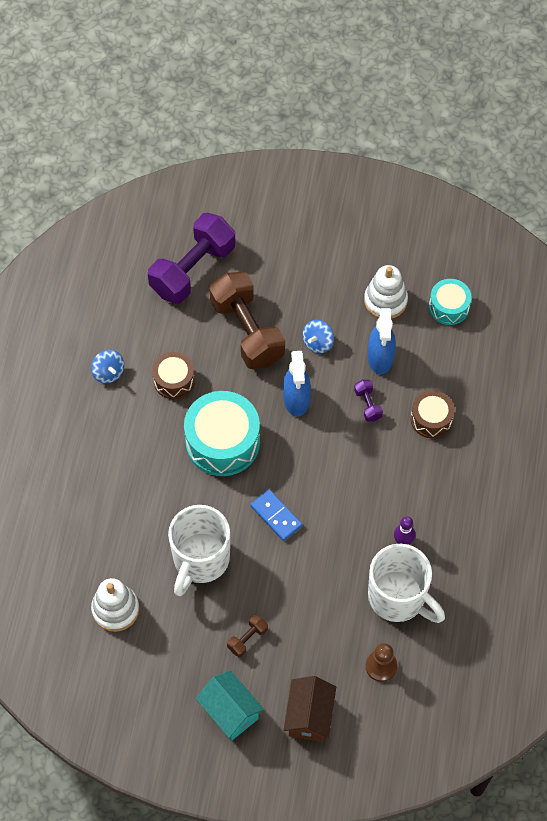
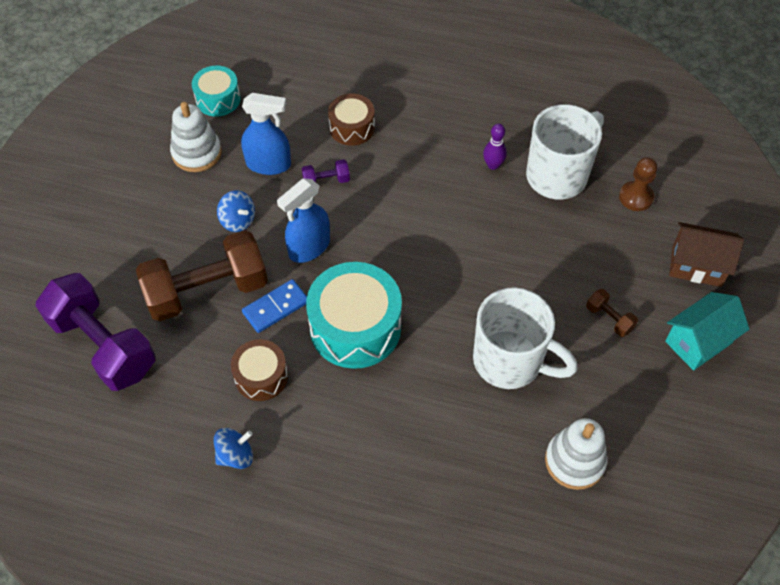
camera: 85 degrees left, 5 degrees down
(276, 516) = (457, 279): blue domino -> blue domino (276, 307)
(296, 399) = (309, 247): blue spray bottle -> blue spray bottle turned 135 degrees clockwise

